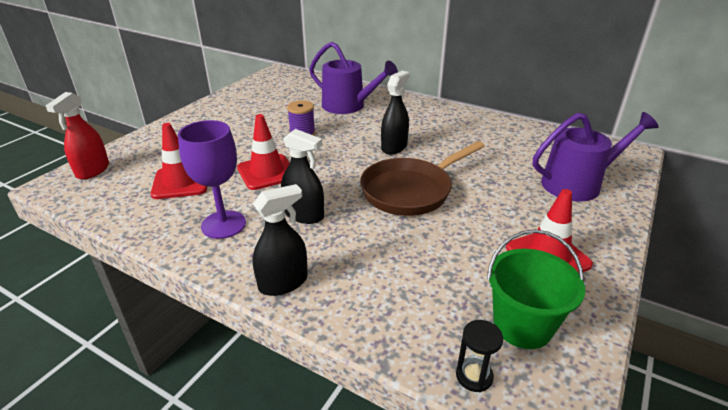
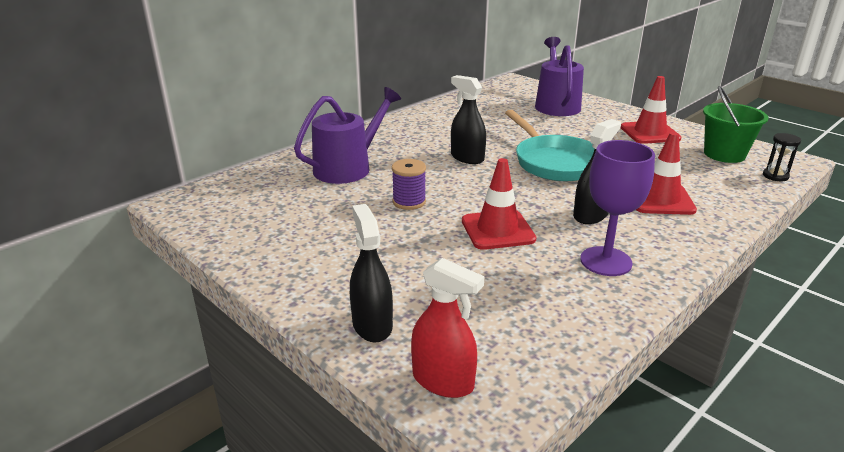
camera: 75 degrees left, 5 degrees down
(181, 182) = (505, 291): red traffic cone -> red traffic cone (660, 199)
(283, 283) = (698, 233): black spray bottle -> black spray bottle (372, 325)
(411, 191) = (554, 162): brown pan -> turquoise pan

